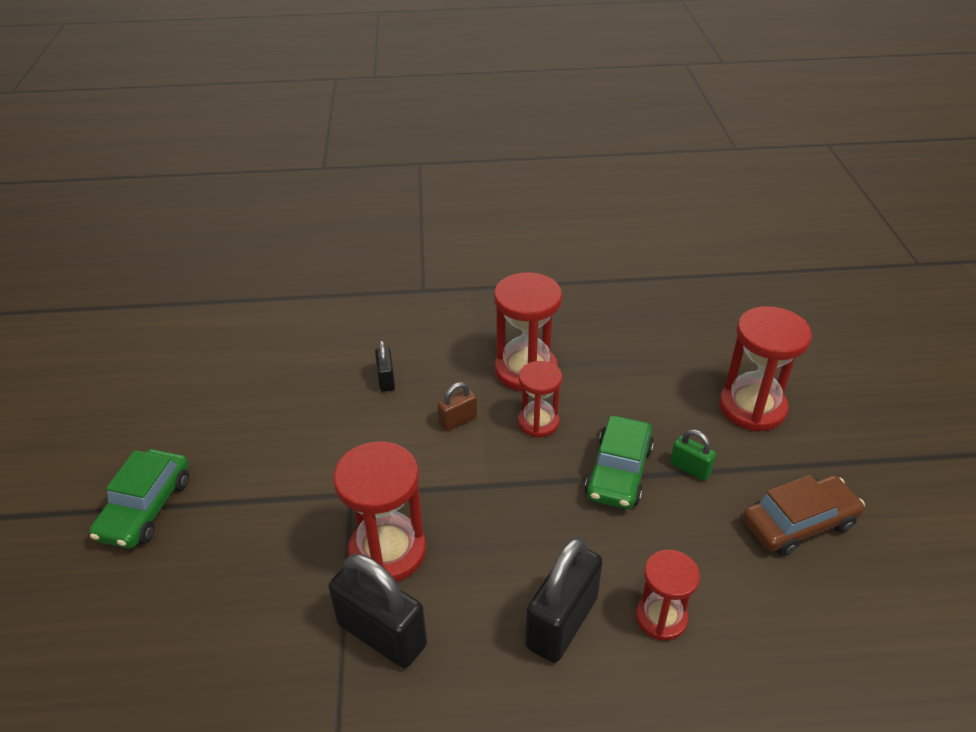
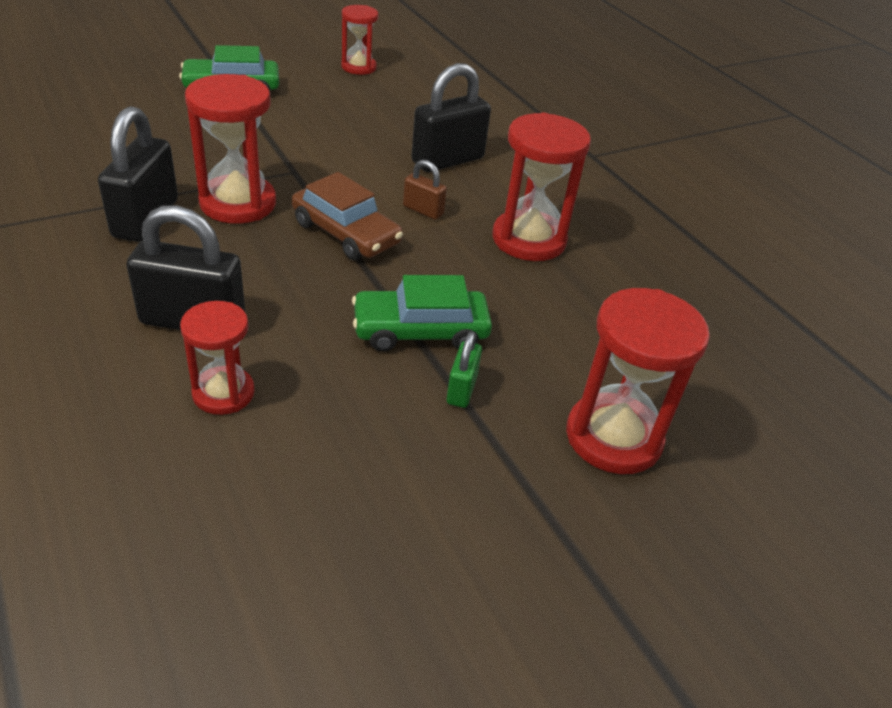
camera: 60 degrees right, 0 degrees up
(386, 380) = (447, 160): black padlock -> black padlock, size x1.95
(538, 422) = (456, 261): red hourglass -> red hourglass (358, 67)
(799, 523) = (427, 507): brown car -> brown car (346, 233)

